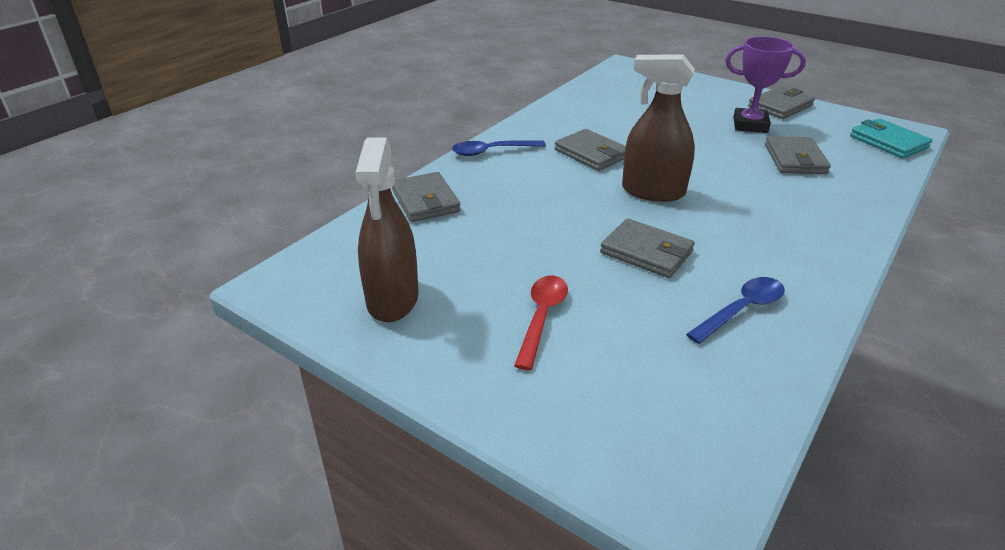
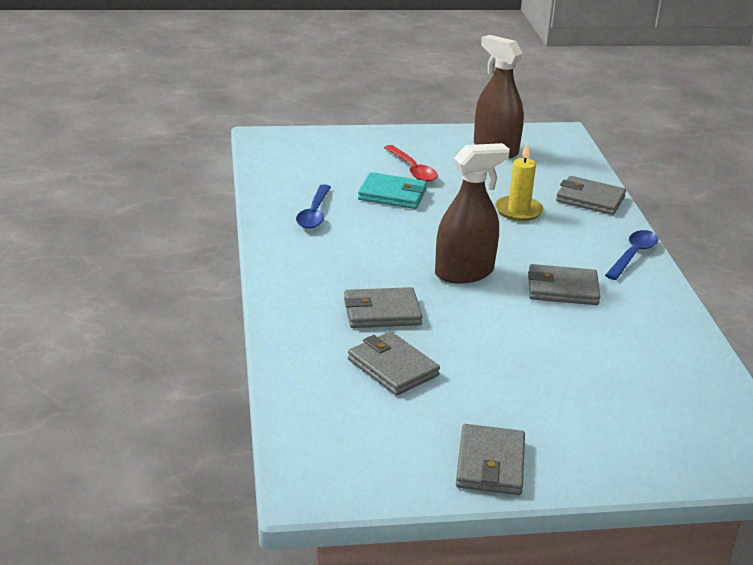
camera: 135 degrees right, 5 degrees down
(512, 219) = (518, 211): none -> yellow candle
(646, 252) = (407, 224): grey wallet -> grey wallet (382, 312)
(750, 125) = (484, 403): purple trophy -> none
(888, 142) = (320, 448): turquoise wallet -> turquoise wallet (392, 194)

